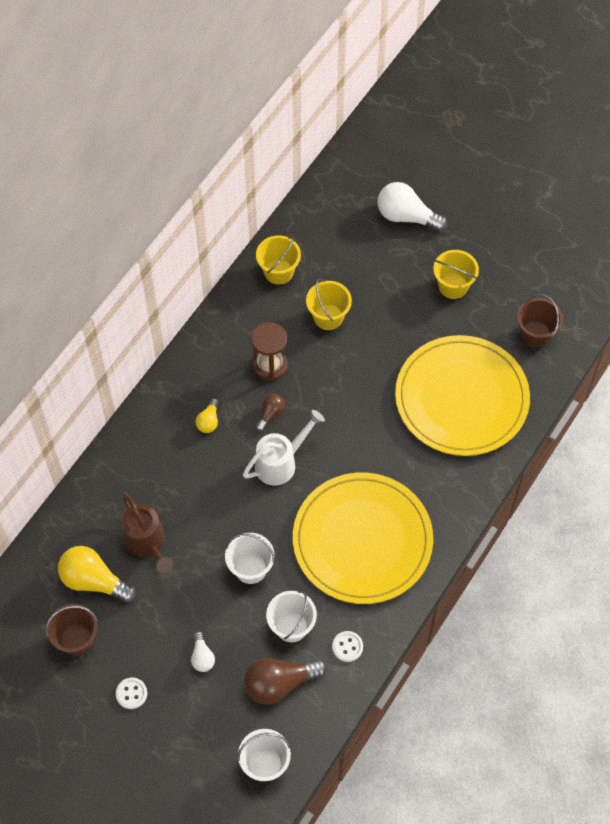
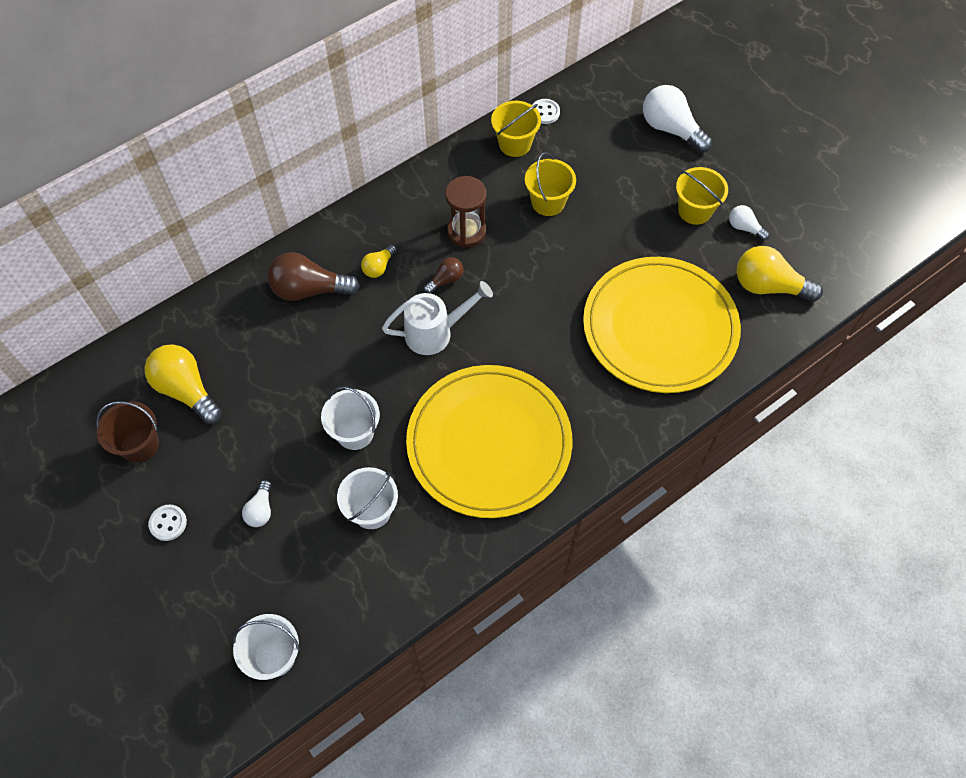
camera: 20 degrees right, 0 degrees up
(147, 543) = (258, 370): brown watering can -> none
(279, 683) = (331, 569): brown light bulb -> brown light bulb (309, 289)
(347, 647) = (423, 555): white button -> white button (545, 112)
(499, 288) = (744, 228): none -> white light bulb
(535, 334) = (768, 286): brown bucket -> yellow light bulb

